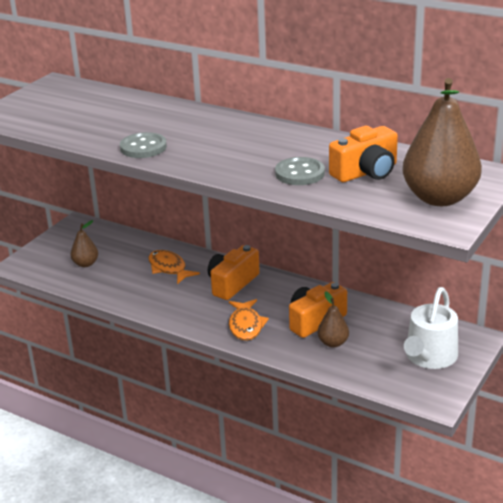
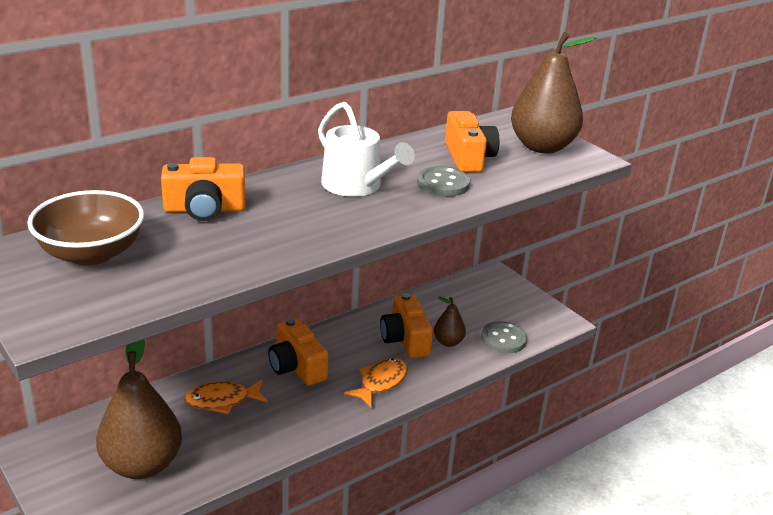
camera: 70 degrees left, 0 degrees up
(77, 102) = (91, 254): none -> brown bowl
(85, 264) = (142, 465): brown pear -> brown pear, size x2.10
(143, 147) = (291, 243): grey button -> grey button (503, 339)
(163, 111) = (204, 209): none -> orange camera
(246, 325) = (381, 382): orange fish -> orange fish turned 75 degrees counterclockwise
(429, 357) = (502, 302): white watering can -> white watering can (356, 185)

